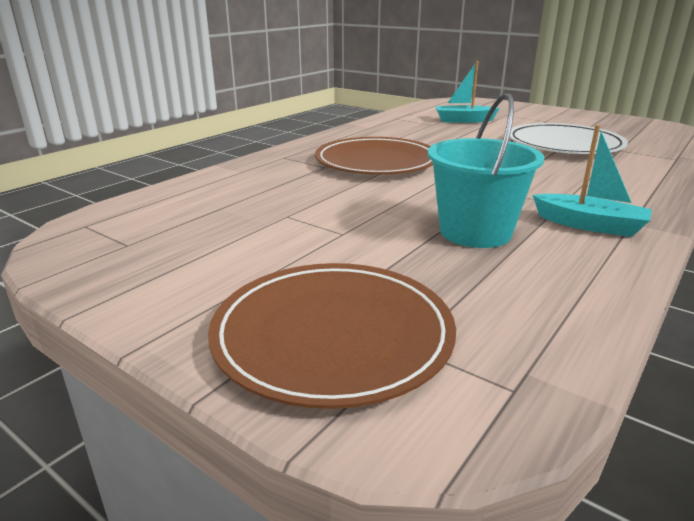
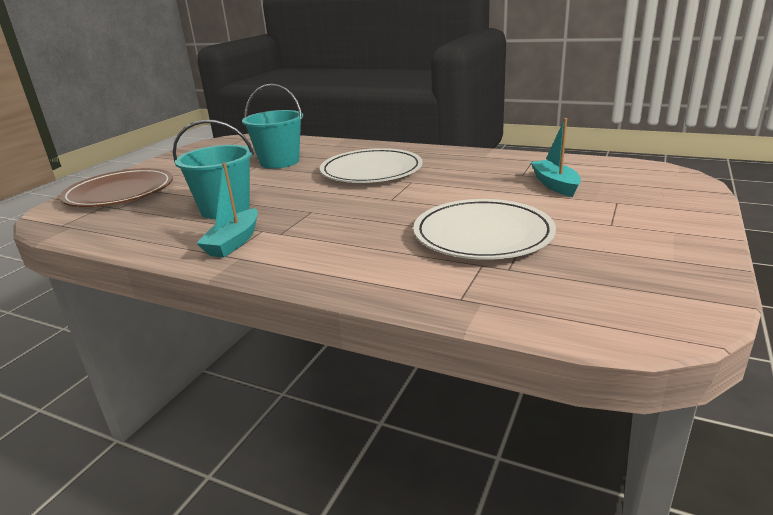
camera: 80 degrees right, 0 degrees up
(284, 201) = (279, 162): none -> turquoise bucket
(376, 162) = (371, 171): brown plate -> white plate

